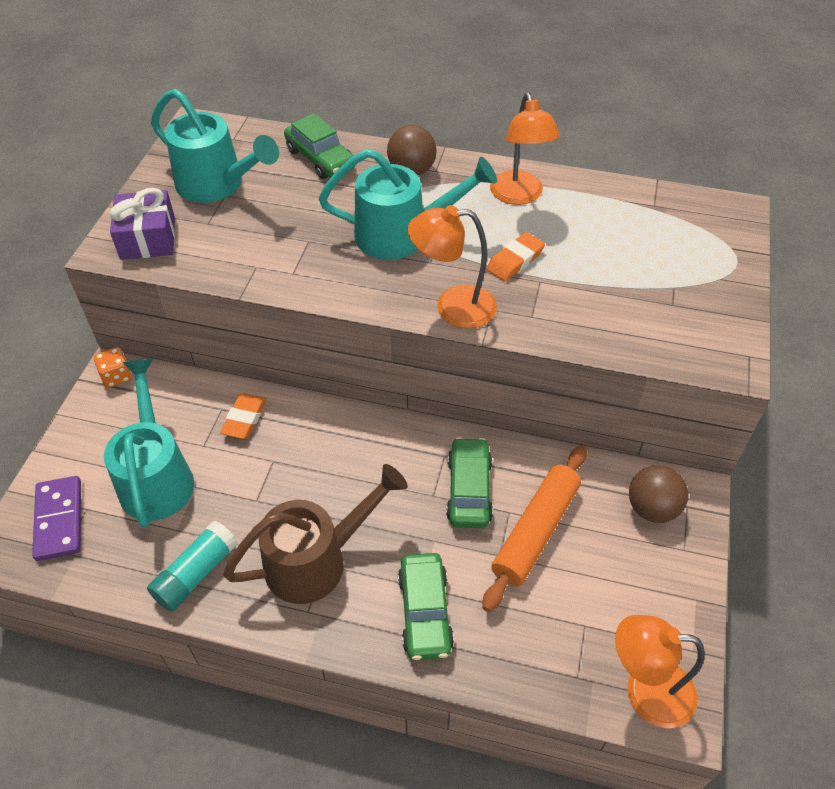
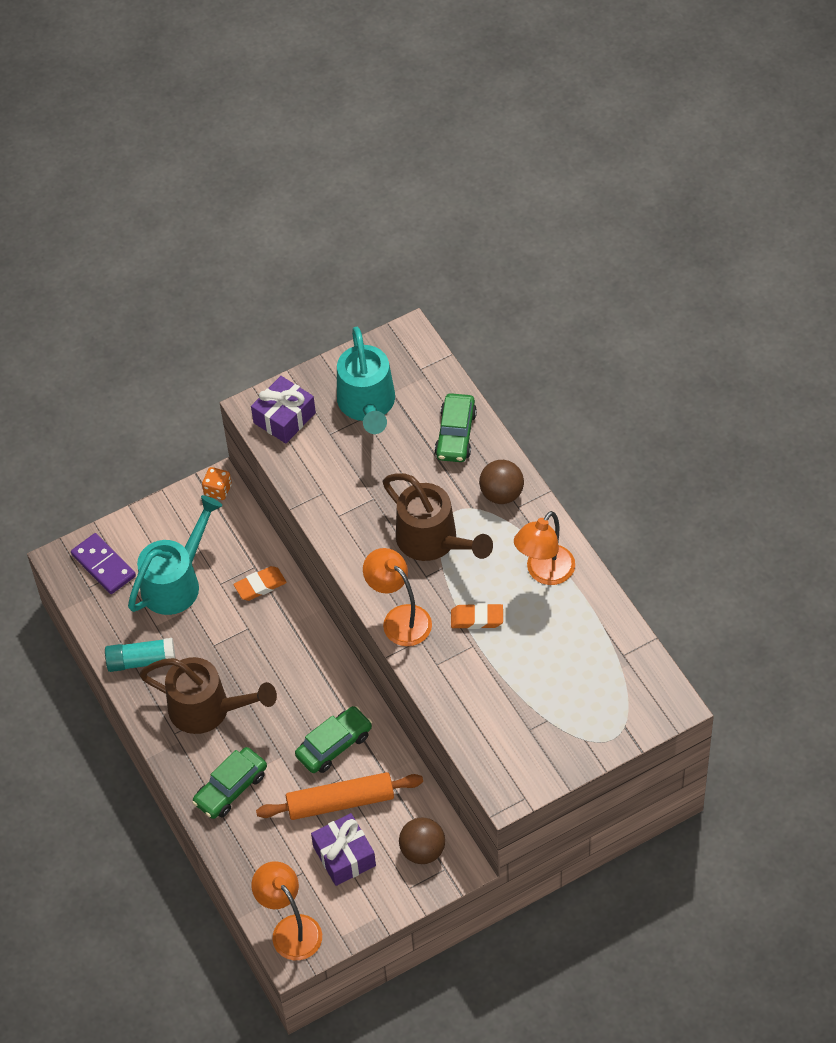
camera: 50 degrees right, 5 degrees up
(59, 520) = (103, 565): purple domino -> purple domino turned 75 degrees counterclockwise
(402, 235) = (433, 541): turquoise watering can -> brown watering can
(600, 575) = (344, 856): none -> purple gift

